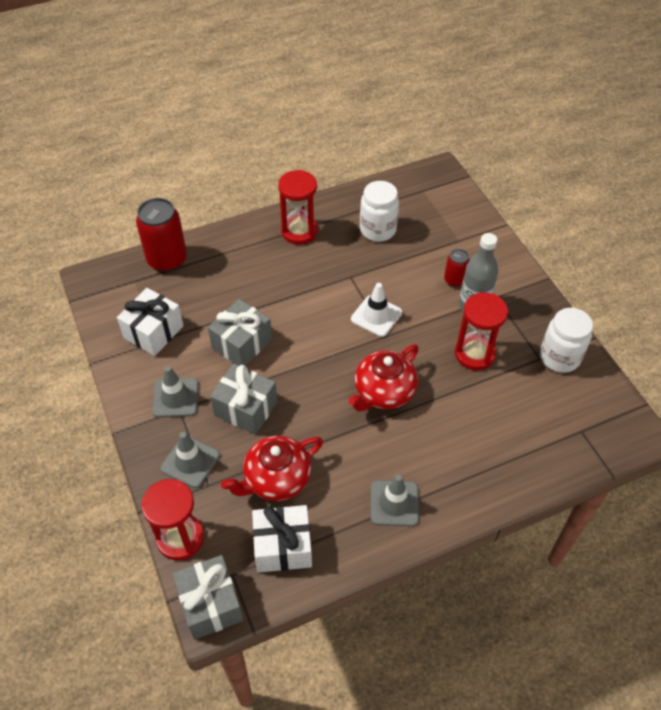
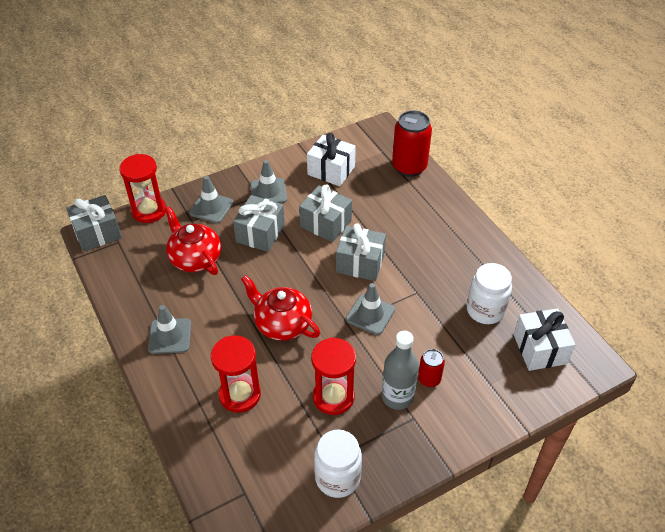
camera: 85 degrees right, 5 degrees down
(283, 547) = (137, 268): white gift -> white gift (539, 349)
(299, 231) = (466, 249): red hourglass -> red hourglass (240, 395)
(306, 317) = (360, 263): none -> grey gift
(376, 316) = (370, 314): white traffic cone -> grey traffic cone

